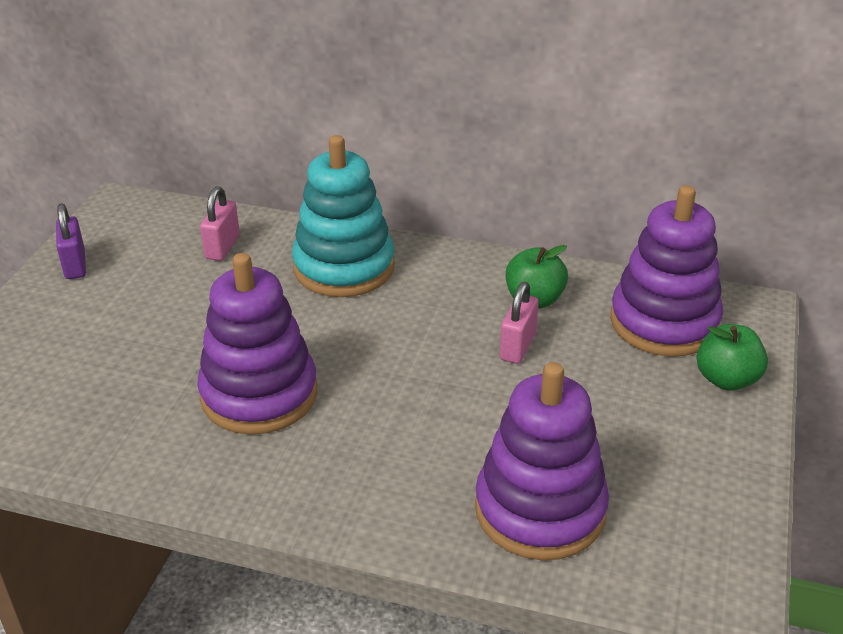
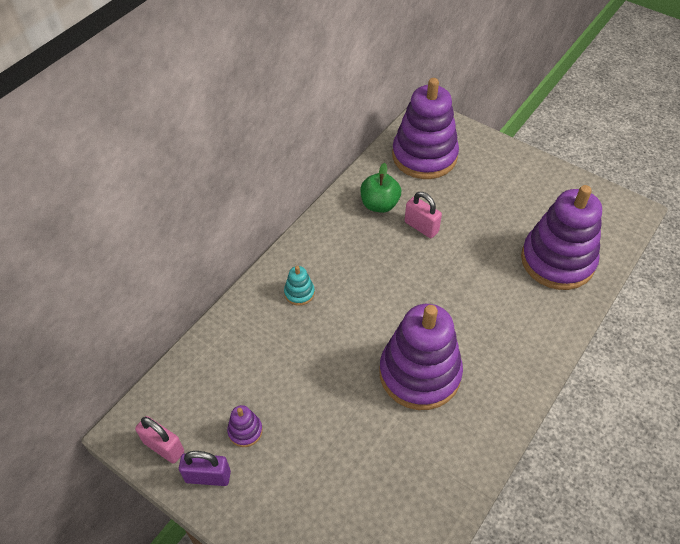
camera: 70 degrees left, 15 degrees up
(136, 275) = (245, 431): none -> purple stacking toy
(222, 247) = (236, 363): pink padlock -> pink padlock (164, 447)
(344, 267) = (299, 293): turquoise stacking toy -> turquoise stacking toy, size x0.40
(726, 379) = (481, 150): green apple -> none

